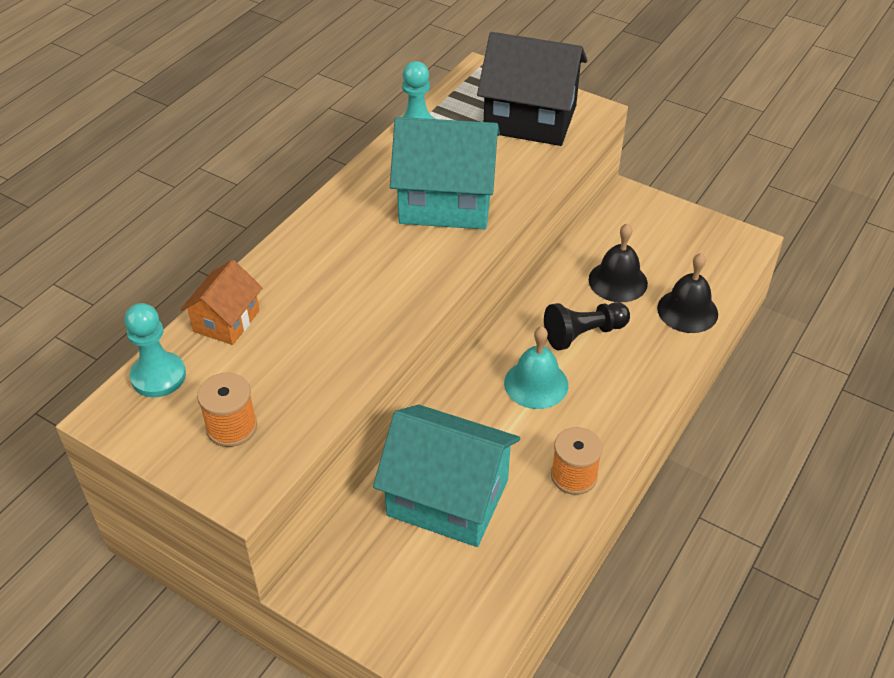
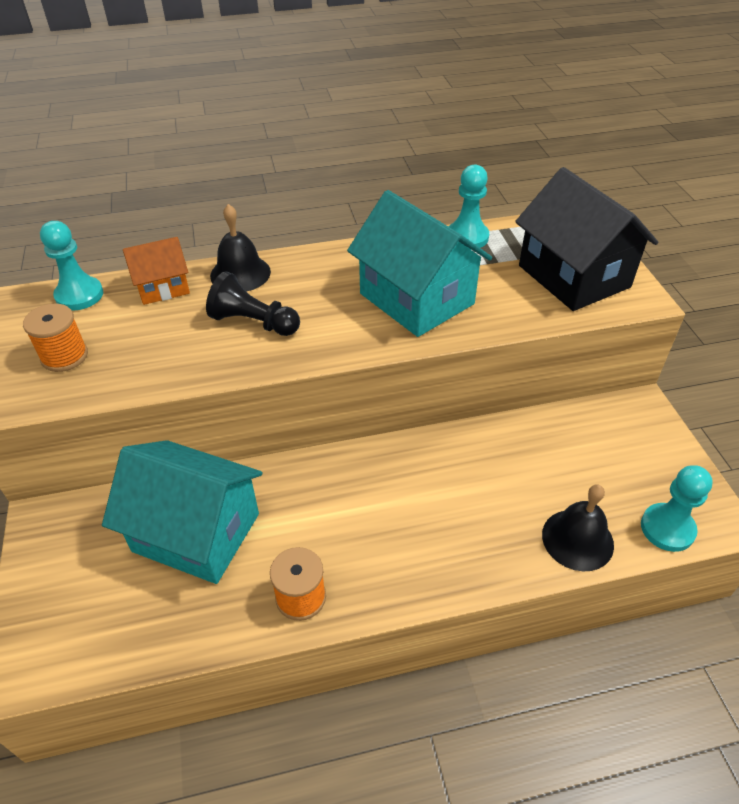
camera: 45 degrees right, 0 degrees up
(448, 497) = (196, 532): turquoise house -> turquoise house turned 45 degrees counterclockwise
(536, 384) = (368, 500): turquoise bell -> none
(583, 334) = (457, 490): black pawn -> black pawn (253, 322)
(618, 281) = (543, 468): black bell -> black bell (240, 273)
(726, 267) = (667, 528): none -> turquoise pawn

